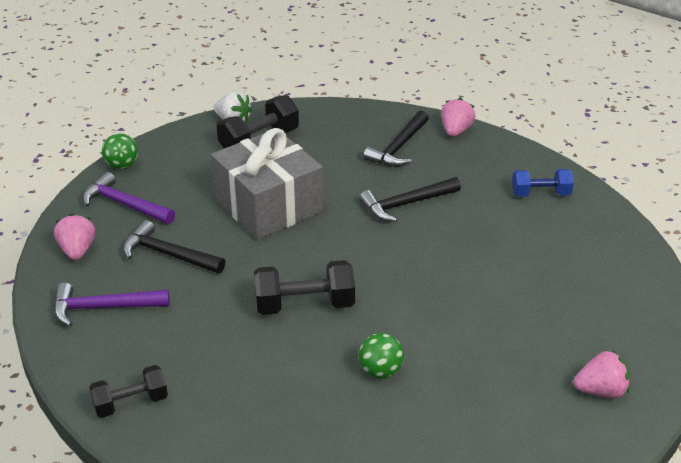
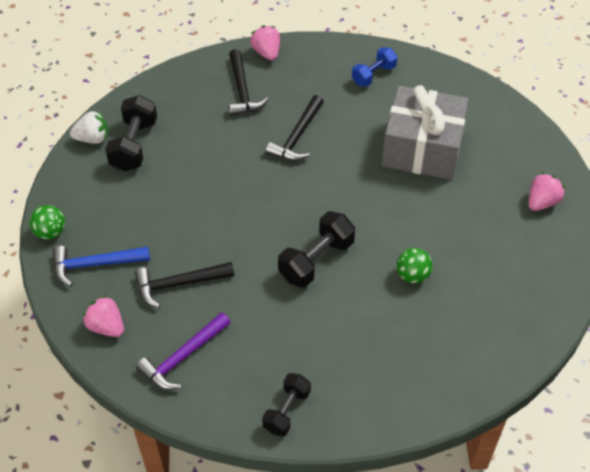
camera: 40 degrees left, 15 degrees up
(124, 204) = (95, 265): purple hammer -> blue hammer
(268, 205) = (204, 197): grey gift -> grey gift (422, 148)

